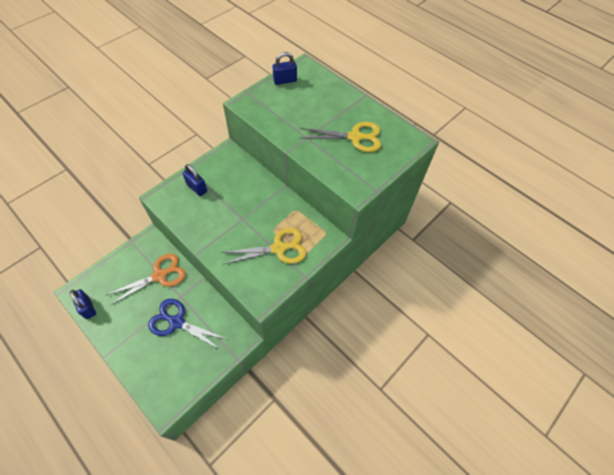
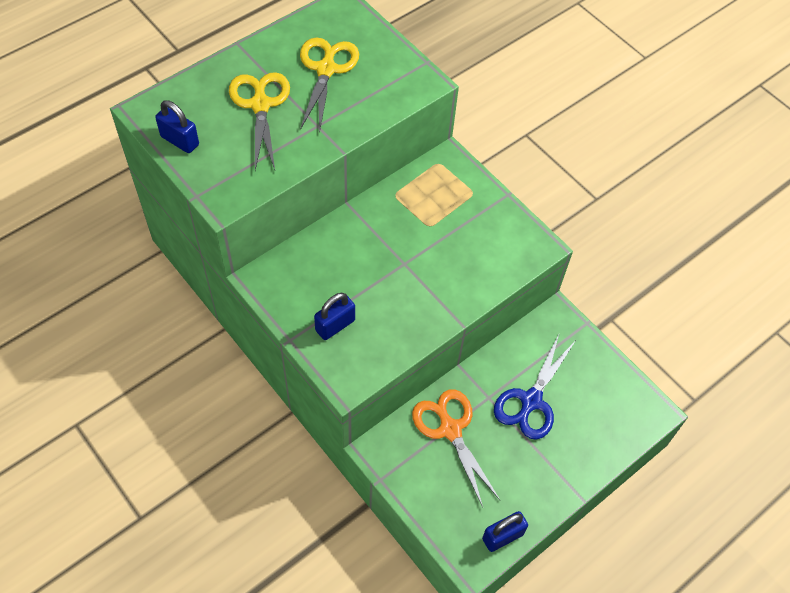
camera: 85 degrees left, 0 degrees up
(278, 248) = (461, 221): yellow scissors -> yellow scissors (260, 105)
(285, 81) = (180, 141): blue padlock -> blue padlock turned 45 degrees counterclockwise

